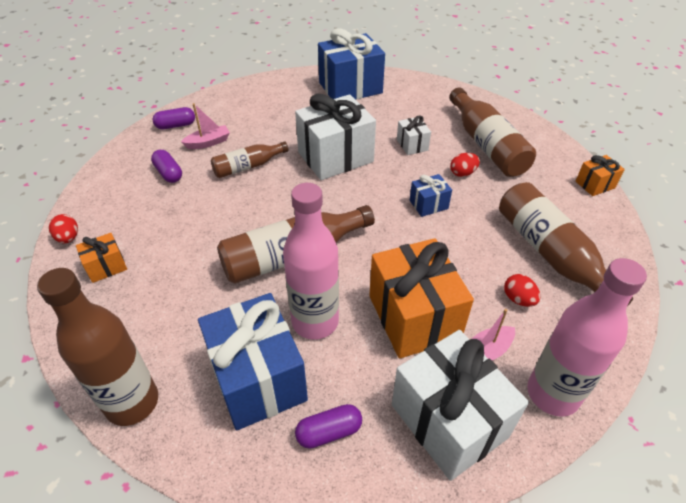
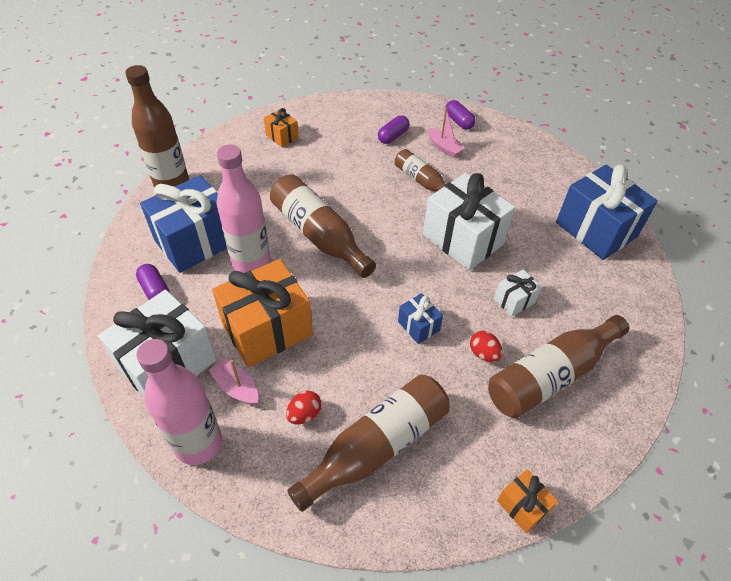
camera: 75 degrees right, 5 degrees up
(68, 238) = (304, 109): red egg -> none

